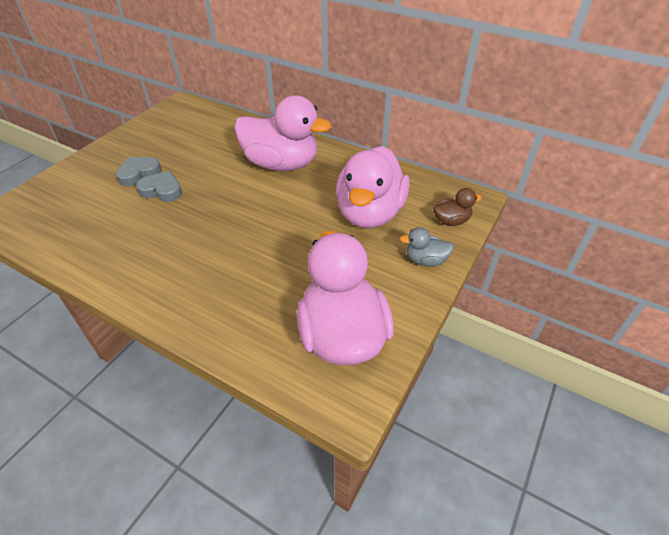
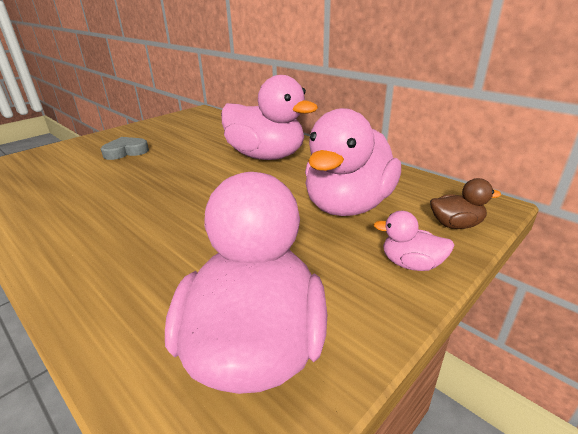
camera: 15 degrees right, 15 degrees down
(162, 190) = (136, 165): grey heart -> none
(425, 260) = (411, 264): grey duck -> pink duck

